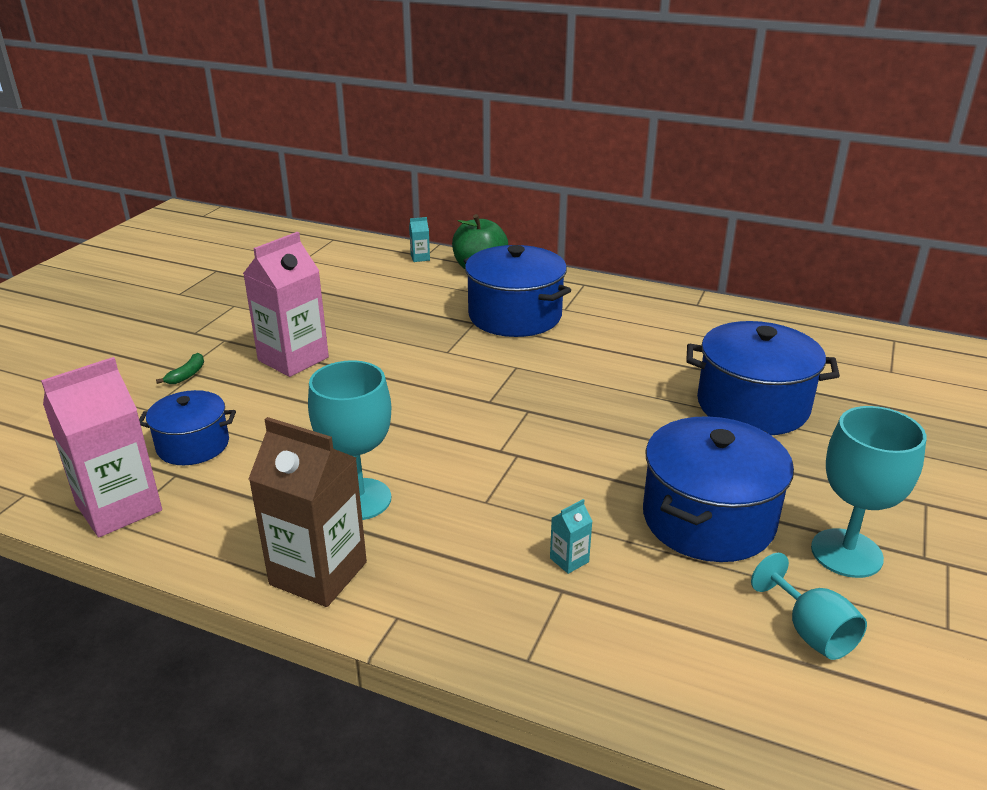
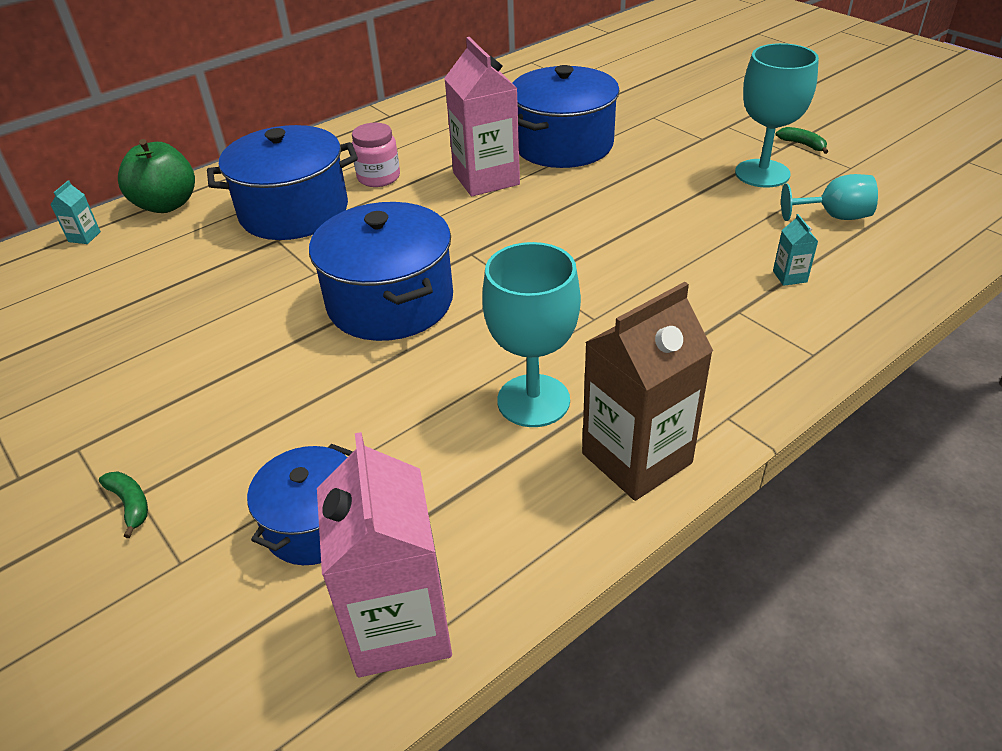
camera: 60 degrees left, 10 degrees up
(293, 359) = (201, 392): pink carton -> pink carton (486, 179)
(569, 560) = (703, 296): turquoise carton -> turquoise carton (789, 276)
(596, 333) = (379, 177): none -> pink jar
(708, 519) = (691, 214): blue pot -> blue pot (390, 302)
(955, 574) = (802, 145): none -> green banana

